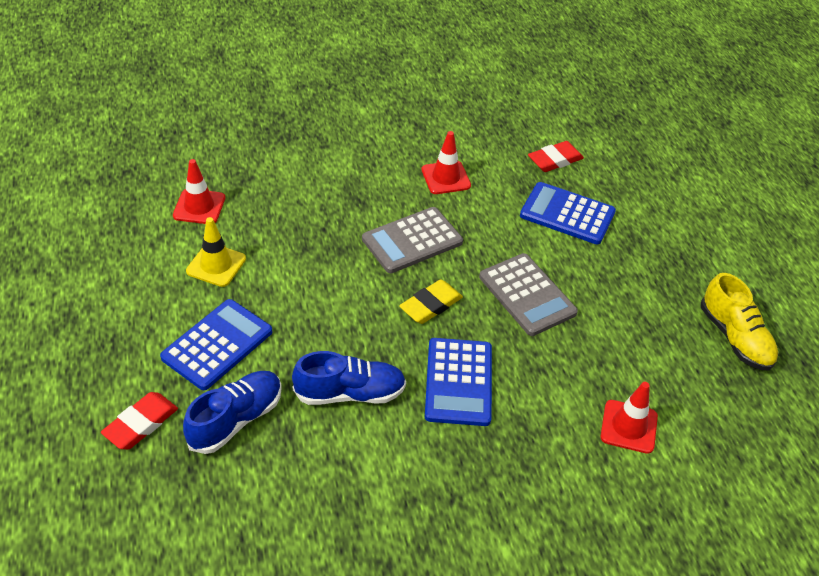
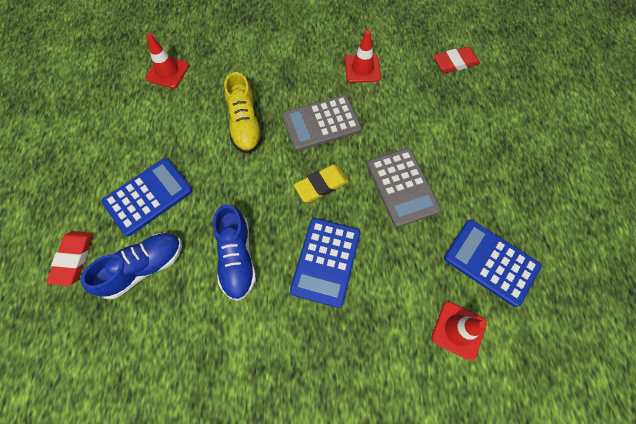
camera: 15 degrees right, 20 degrees up
(141, 424) = (73, 258): red eraser -> red eraser turned 45 degrees counterclockwise
(216, 265) = (166, 125): yellow traffic cone -> none
(350, 393) = (237, 257): blue shoe -> blue shoe turned 75 degrees clockwise
(567, 214) = (453, 114): blue calculator -> blue calculator (490, 262)
(735, 337) = (573, 256): yellow shoe -> yellow shoe (245, 124)

